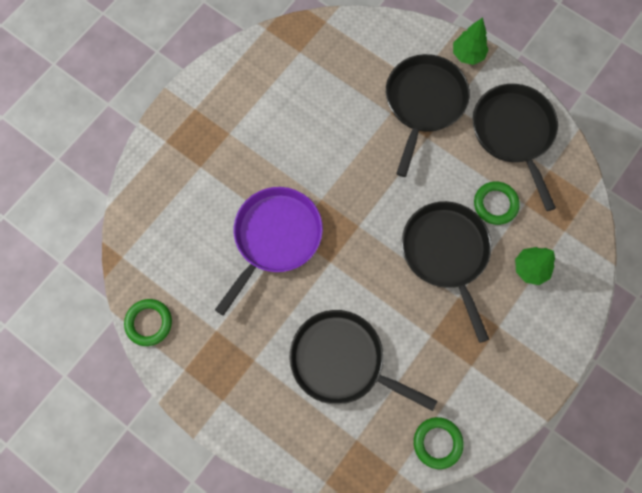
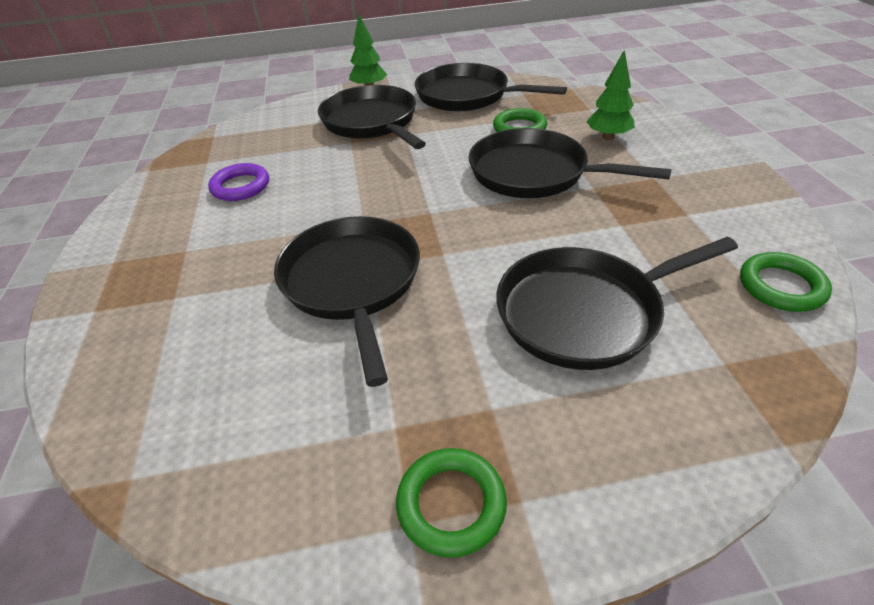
camera: 45 degrees left, 30 degrees down
(149, 323) = (272, 521): green ring -> green ring (451, 504)
(275, 237) = (352, 282): purple pan -> black pan
(295, 99) = (241, 186): none -> purple ring

